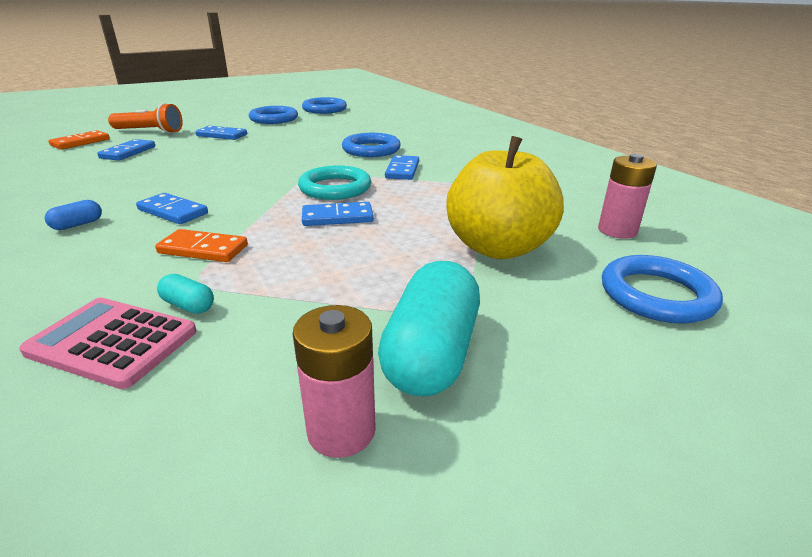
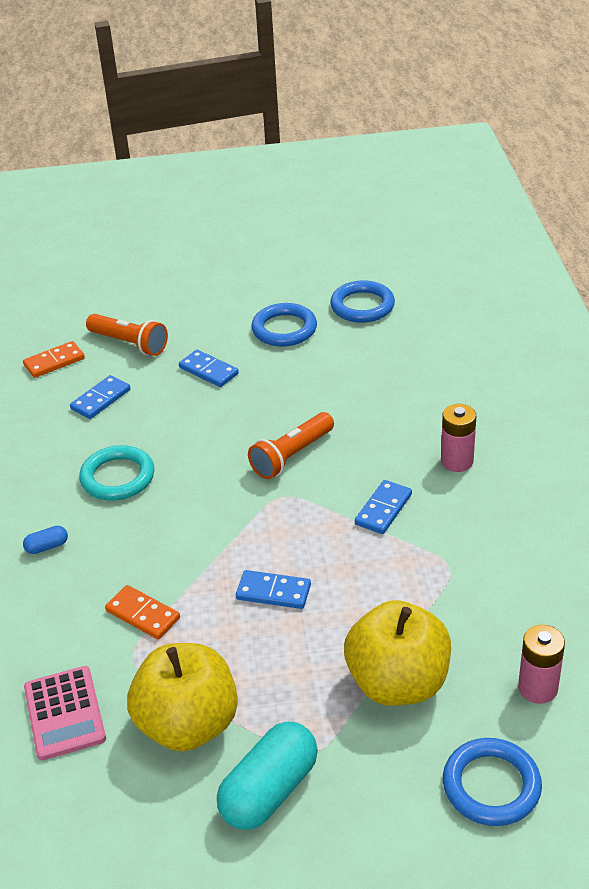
camera: 25 degrees right, 10 degrees up
(112, 342) = (65, 713): pink calculator -> pink calculator turned 150 degrees counterclockwise
(172, 212) = (127, 543): blue domino -> none
(188, 305) = (119, 688): turquoise capsule -> none
(292, 318) = (188, 724): none -> yellow apple
(310, 158) = (292, 456): none -> orange flashlight
(335, 188) = (293, 533): turquoise ring -> turquoise ring (118, 477)
(341, 430) = (184, 834): pink battery -> pink battery (457, 461)
(371, 149) = (371, 448): blue ring -> none

